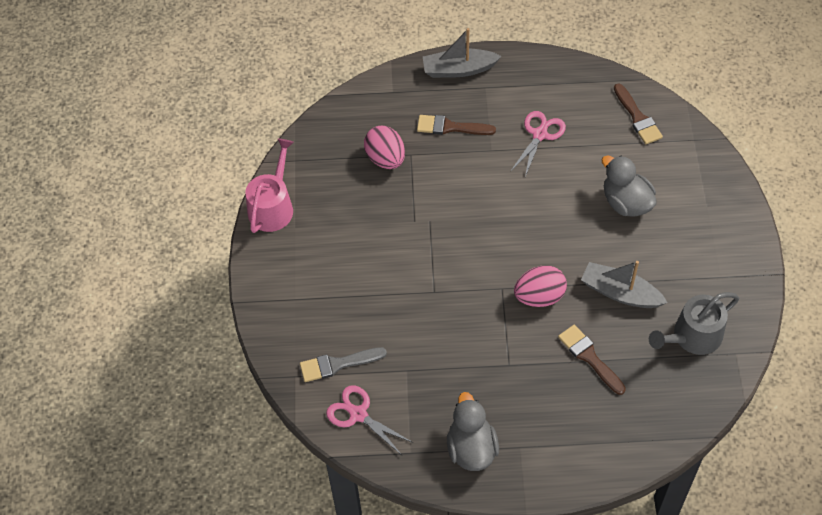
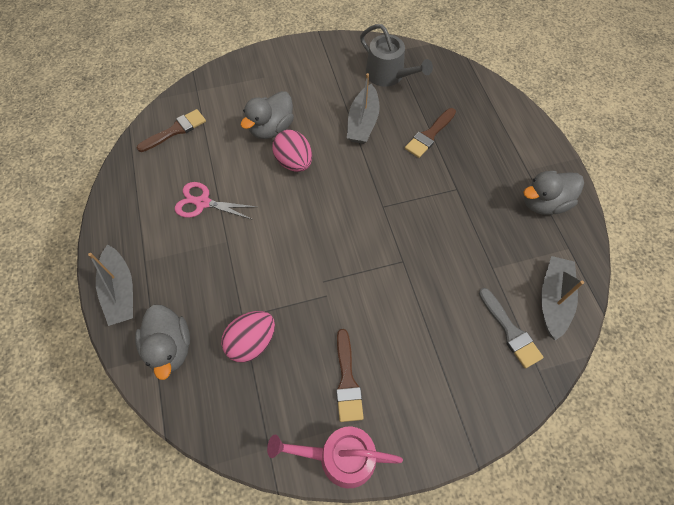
camera: 105 degrees left, 5 degrees up
(358, 414) = (553, 300): pink scissors -> grey boat
(397, 102) = (170, 347): none -> grey duck
(450, 127) = (201, 284): brown brush -> brown brush (347, 380)
(539, 297) = (383, 177): pink egg -> pink egg (294, 162)

